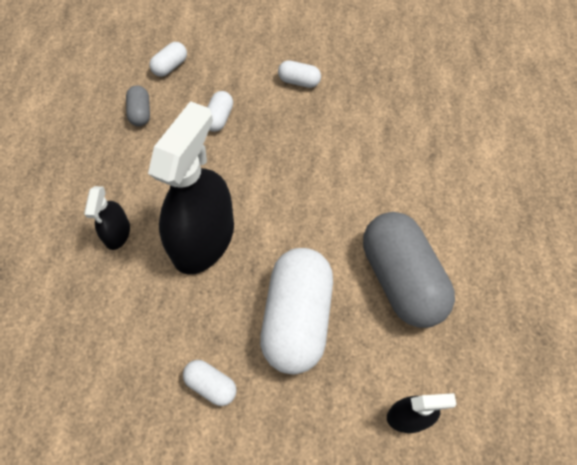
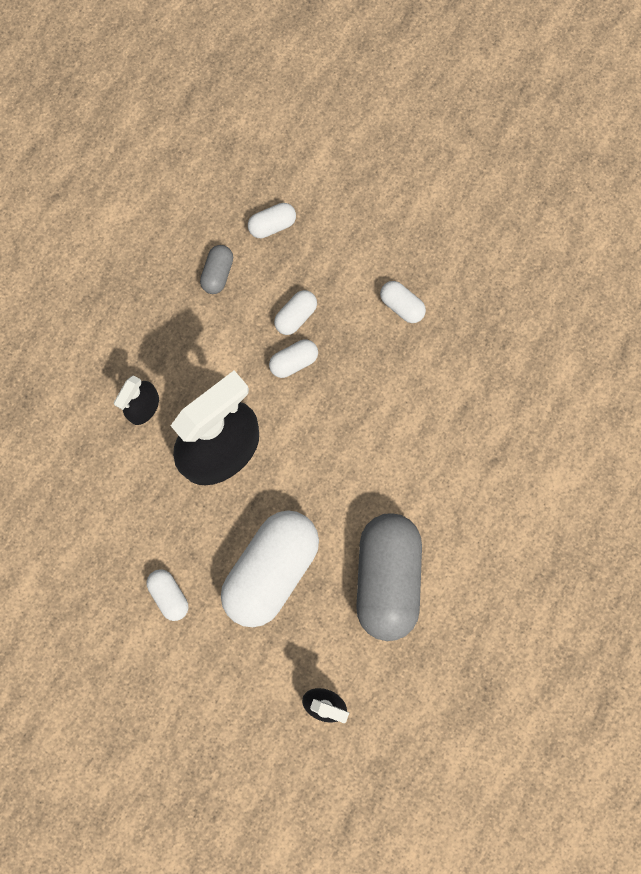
camera: 25 degrees right, 15 degrees up
(233, 149) = (294, 362): none -> white capsule

